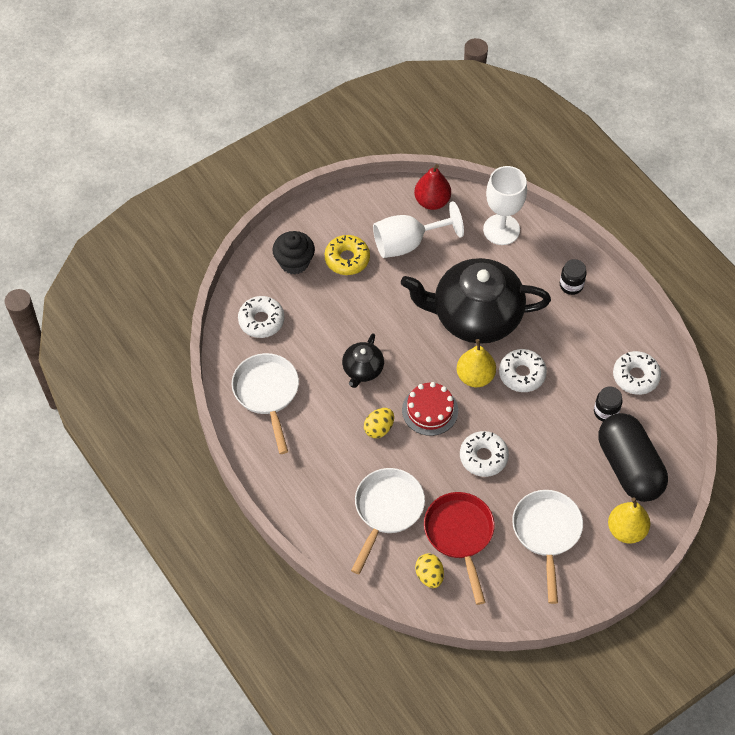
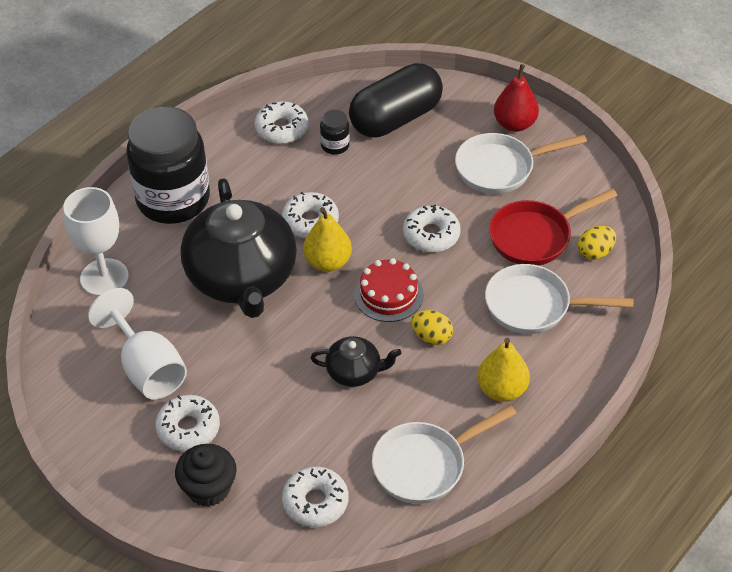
camera: 105 degrees left, 10 degrees down
(347, 259) = (188, 428): yellow donut -> white donut
(432, 201) = (72, 357): red pear -> red pear (514, 124)
(571, 285) = (173, 200): black jar -> black jar, size x2.50
(626, 530) = (469, 110): yellow pear -> yellow pear (501, 390)

